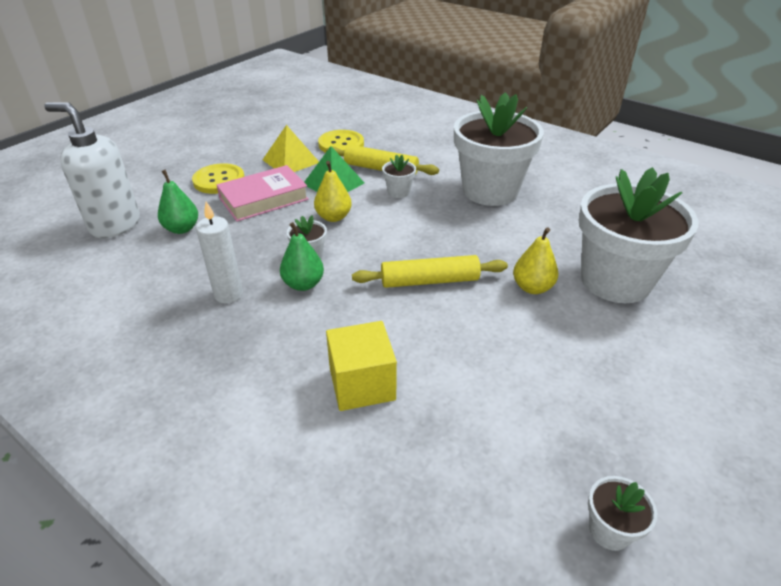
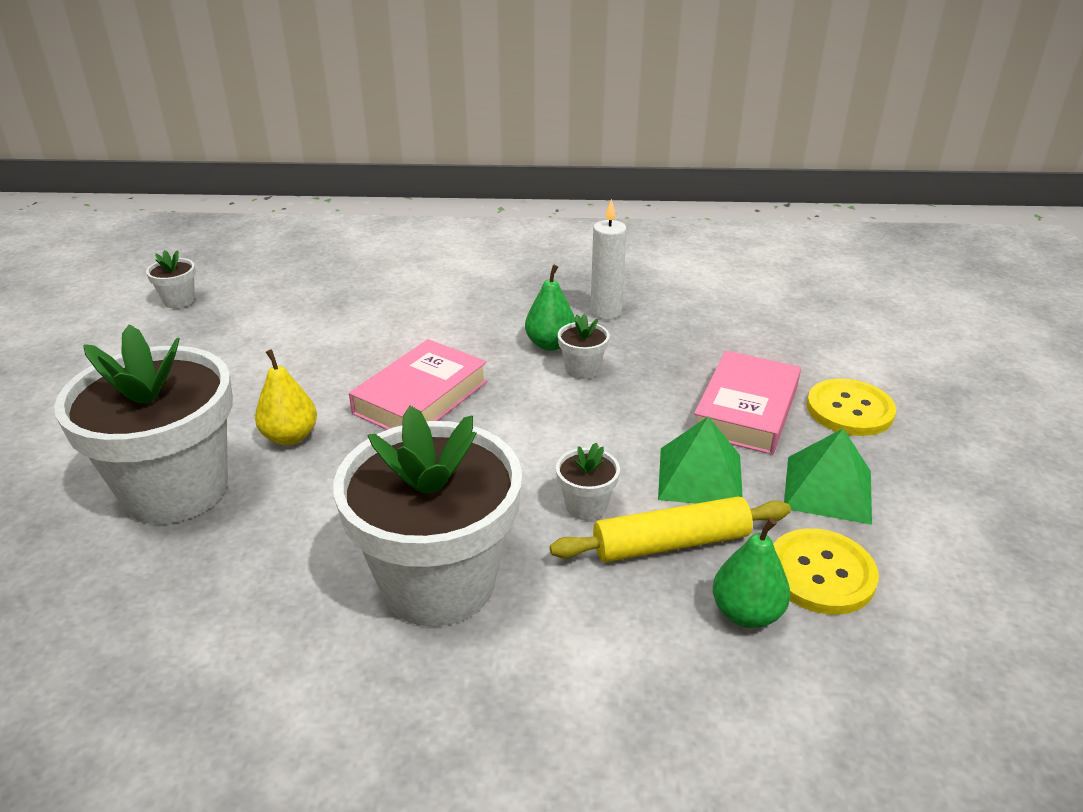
camera: 145 degrees right, 5 degrees down
(115, 225) = (830, 318): white soap dispenser -> none
(182, 229) = (760, 341): green pear -> green pear (746, 613)
(290, 161) = (828, 489): yellow pyramid -> green pyramid
(333, 217) = (622, 424): yellow pear -> none
(362, 384) = (410, 304): yellow cube -> none
(429, 280) = (421, 397): yellow rolling pin -> pink book

